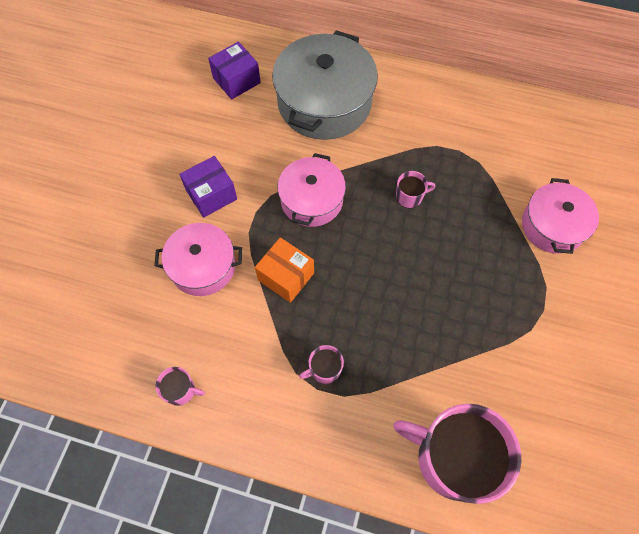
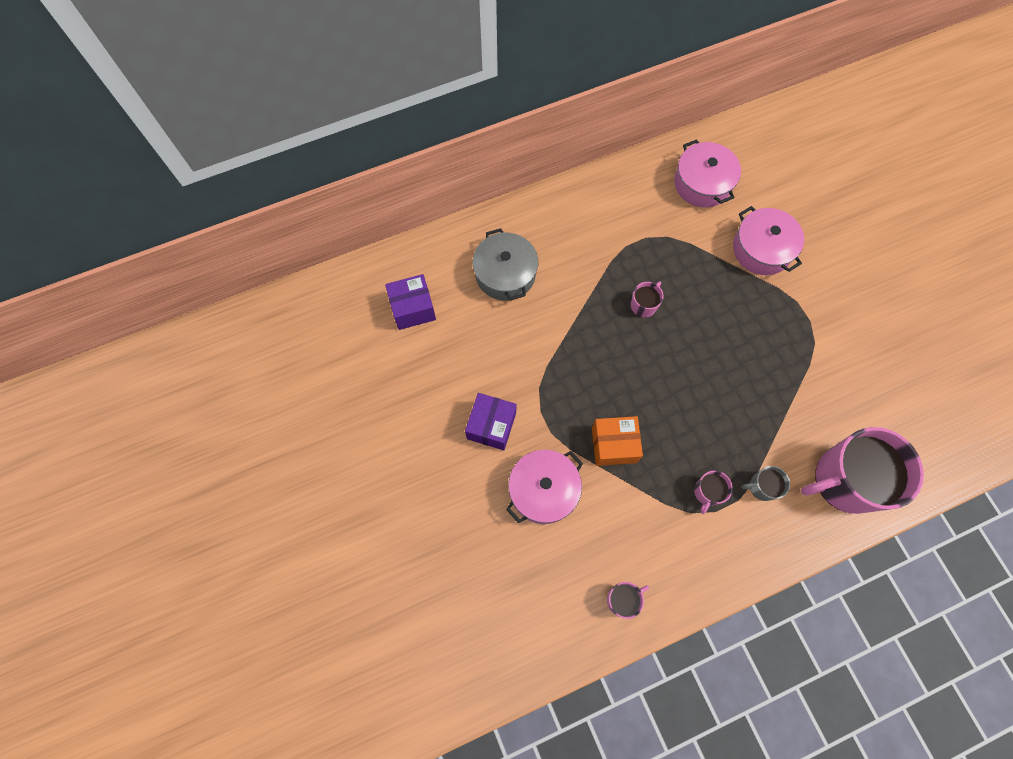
camera: 40 degrees left, 5 degrees up
(236, 80) = (413, 308): purple box -> purple box turned 60 degrees clockwise
(311, 200) = (574, 366): pink pot -> pink pot (702, 183)
(324, 102) = (505, 274): grey pot -> grey pot, size x0.61
(374, 402) = (762, 487): none -> grey mug

